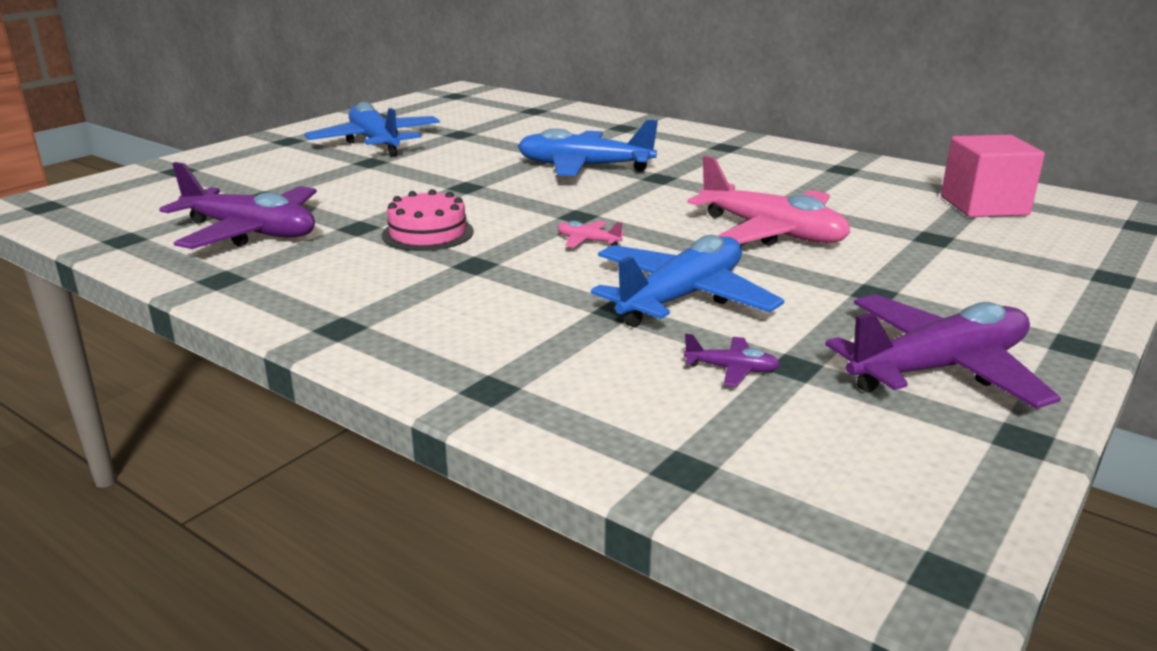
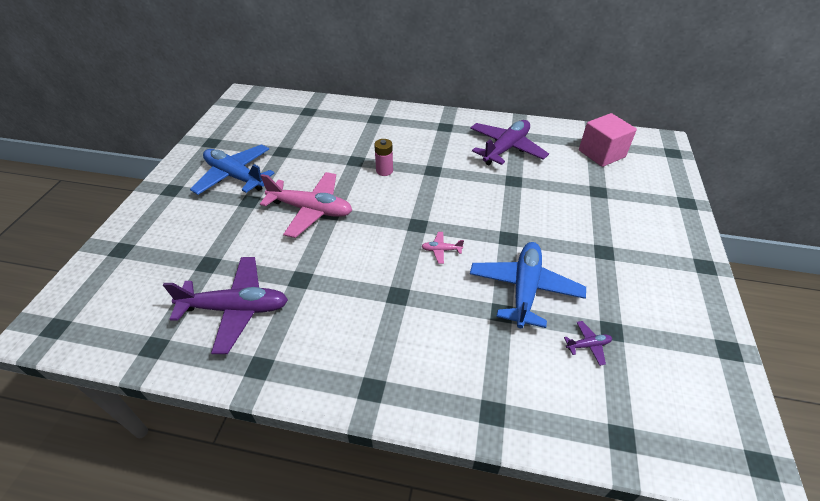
camera: 25 degrees left, 20 degrees up
(428, 233) = (347, 272): pink cake -> none
(584, 167) = (384, 171): blue plane -> pink battery
(771, 232) = (525, 210): pink plane -> pink plane (311, 210)
(939, 369) = (668, 308): purple plane -> purple plane (506, 149)

